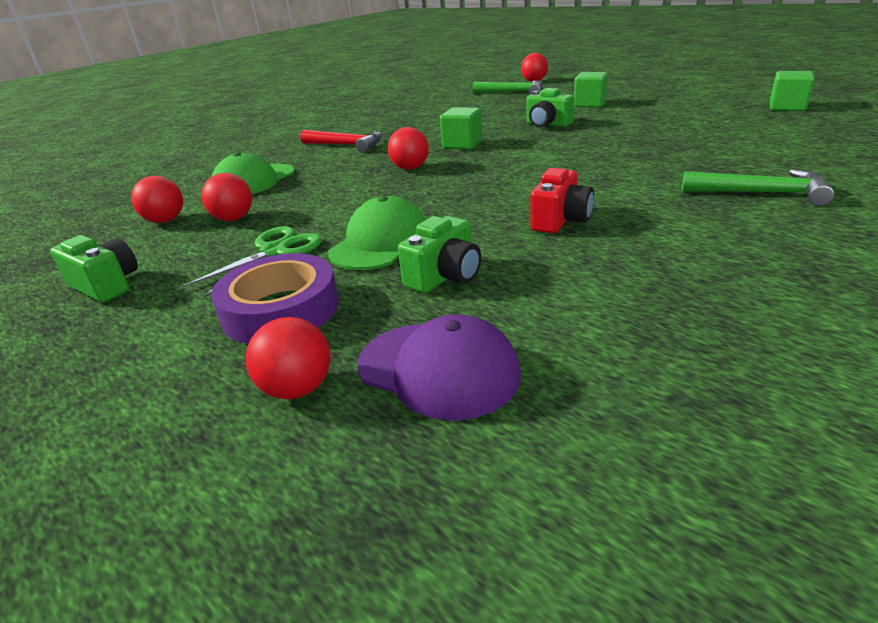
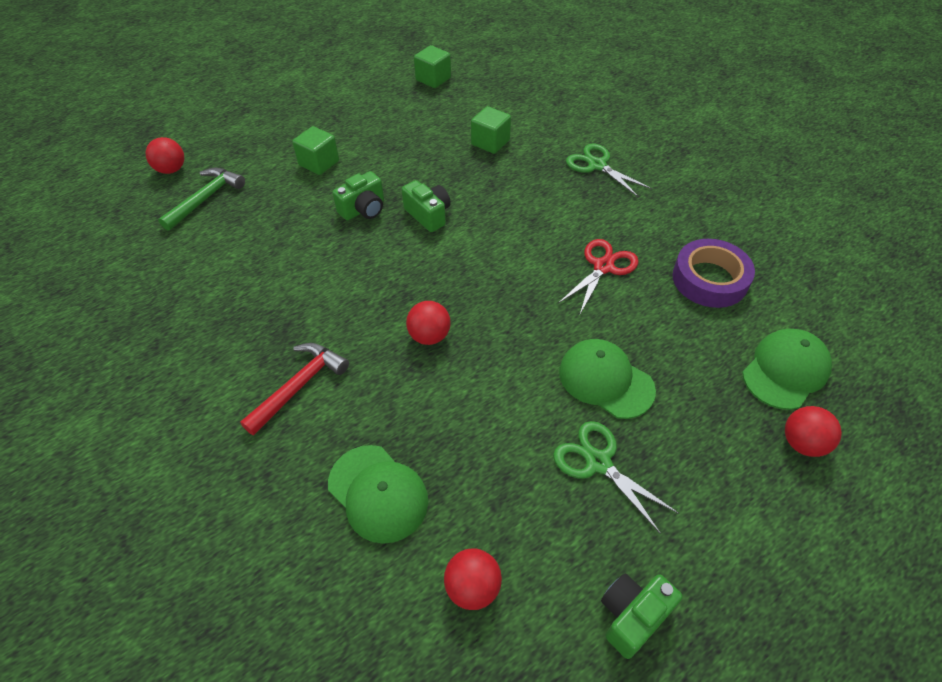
camera: 80 degrees left, 20 degrees up
(233, 219) = (500, 506): red ball -> none
(281, 309) = (705, 454): purple tape -> purple tape (709, 279)
(438, 369) = (785, 370): purple cap -> green cap
(445, 276) = (675, 348): green camera -> green camera (428, 215)
(462, 144) = (380, 283): green cube -> green cube (490, 142)
(560, 220) = (603, 267): red camera -> red scissors
(761, 193) = (597, 165): green hammer -> green scissors

